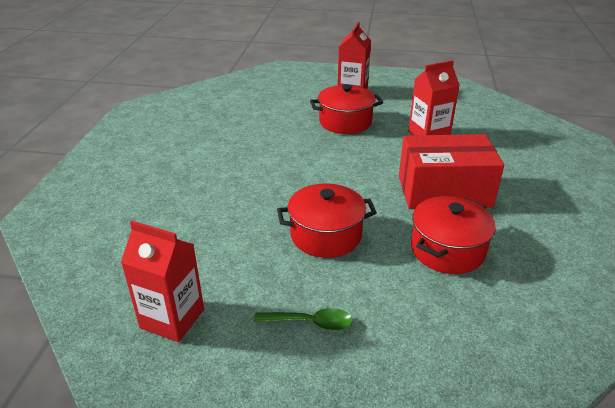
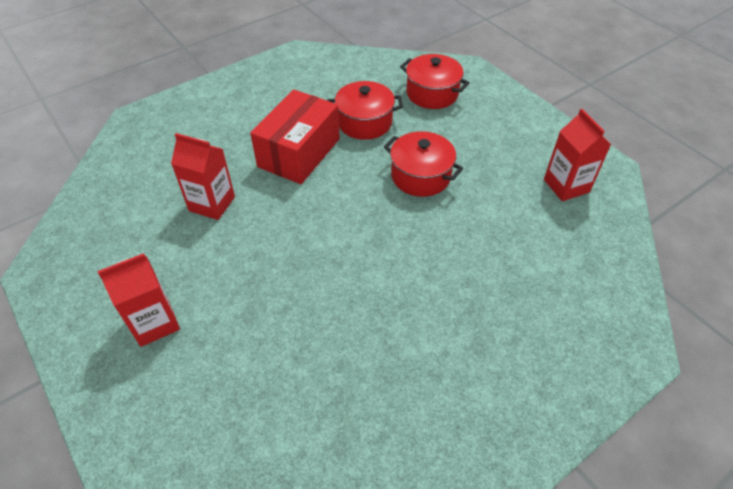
camera: 135 degrees left, 15 degrees up
(310, 323) = (489, 137): green spoon -> none
(345, 122) = (243, 275): red pot -> red pot (432, 93)
(444, 191) = (299, 153): red box -> red box turned 75 degrees clockwise

